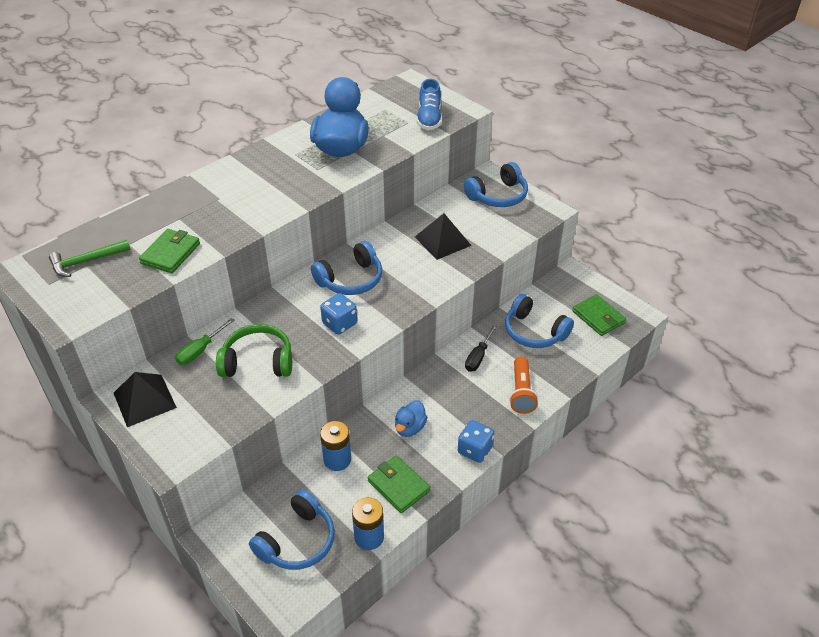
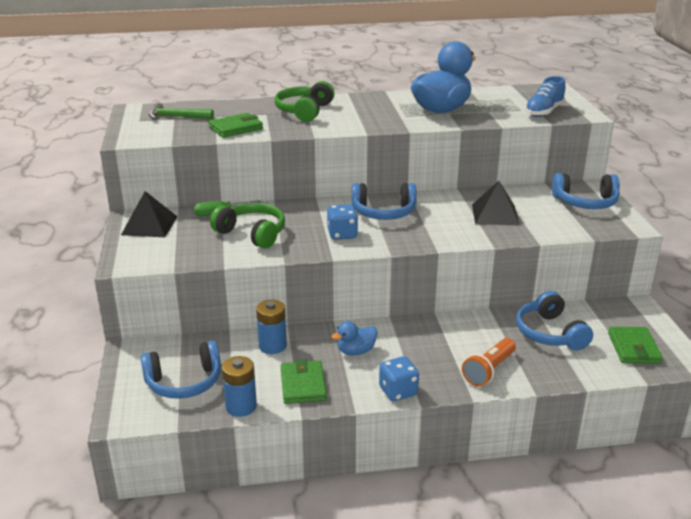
camera: 35 degrees right, 15 degrees down
(214, 199) = (304, 111): none -> green headphones
(478, 357) = (473, 329): black screwdriver -> none

